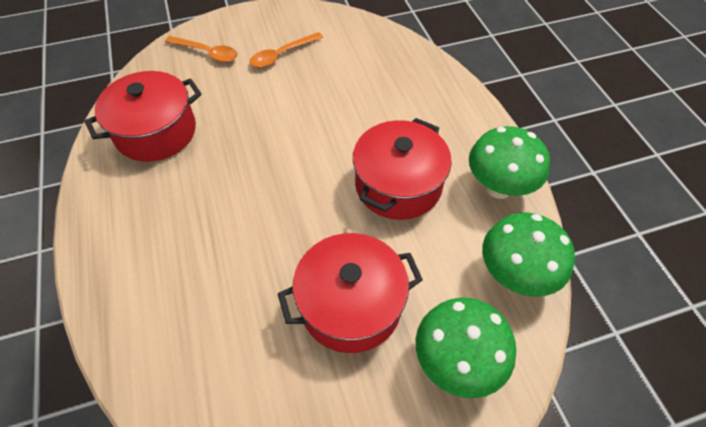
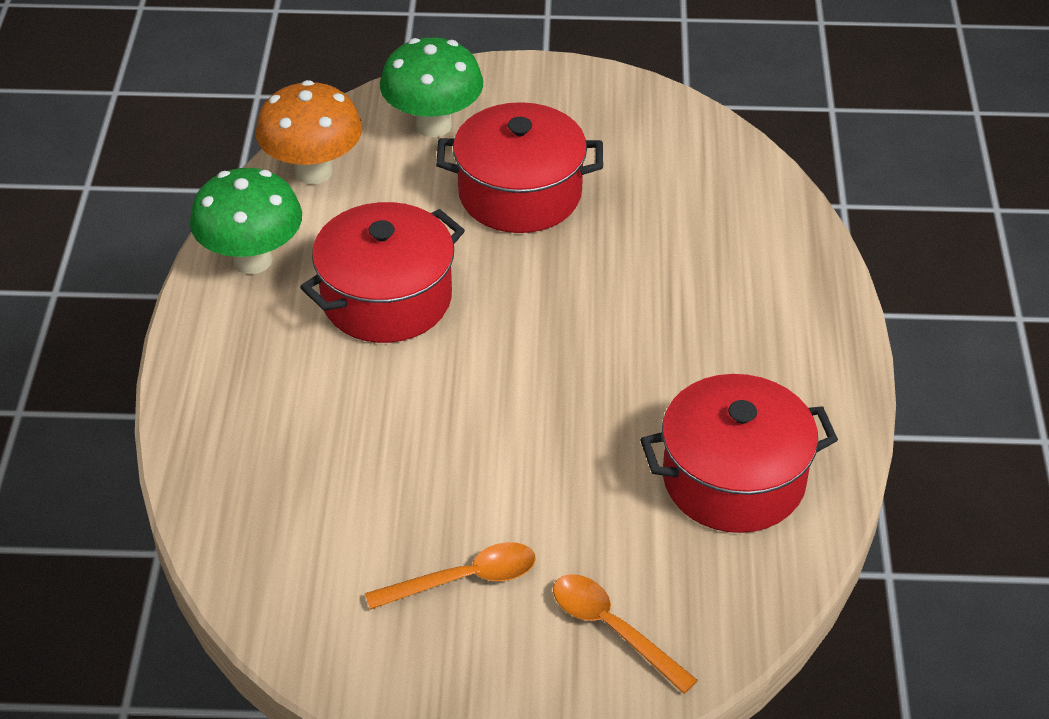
camera: 160 degrees left, 10 degrees down
(514, 275) = (313, 171): green mushroom -> orange mushroom

